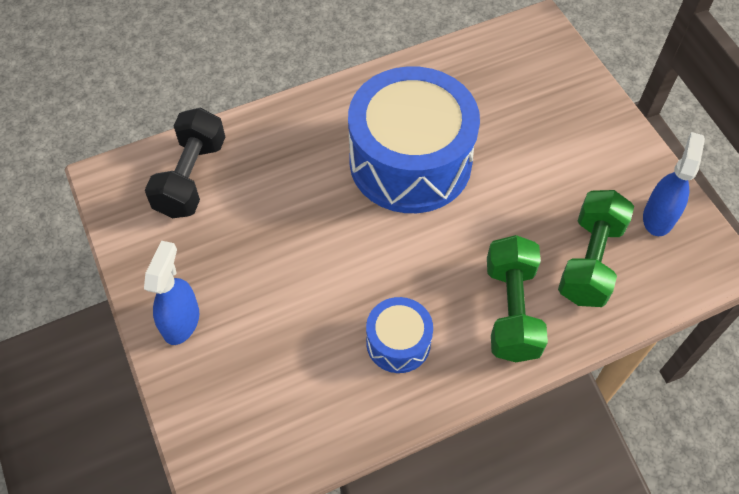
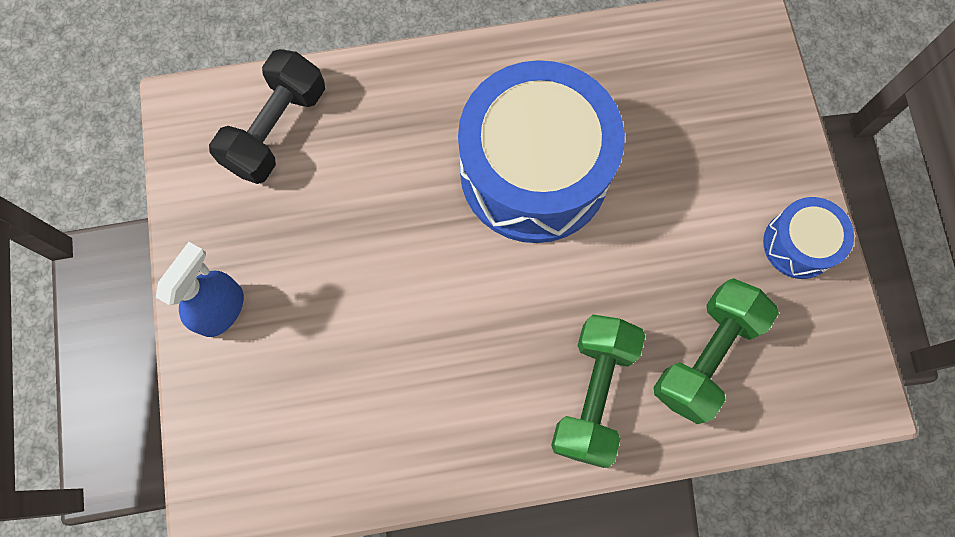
camera: 15 degrees right, 15 degrees up
(398, 342) = (452, 399): blue drum -> blue drum (798, 244)
(658, 217) = (808, 320): blue spray bottle -> none

